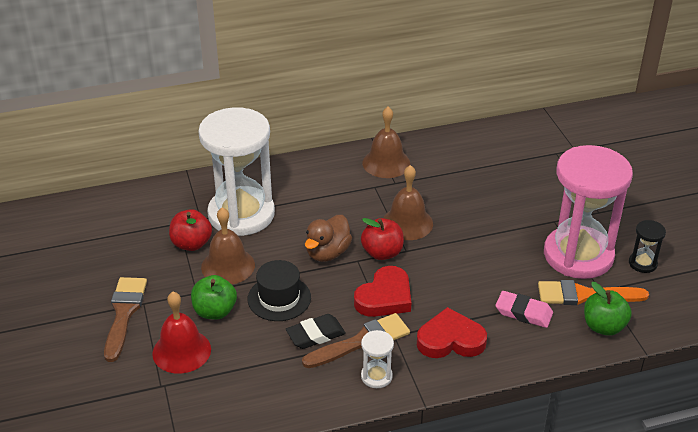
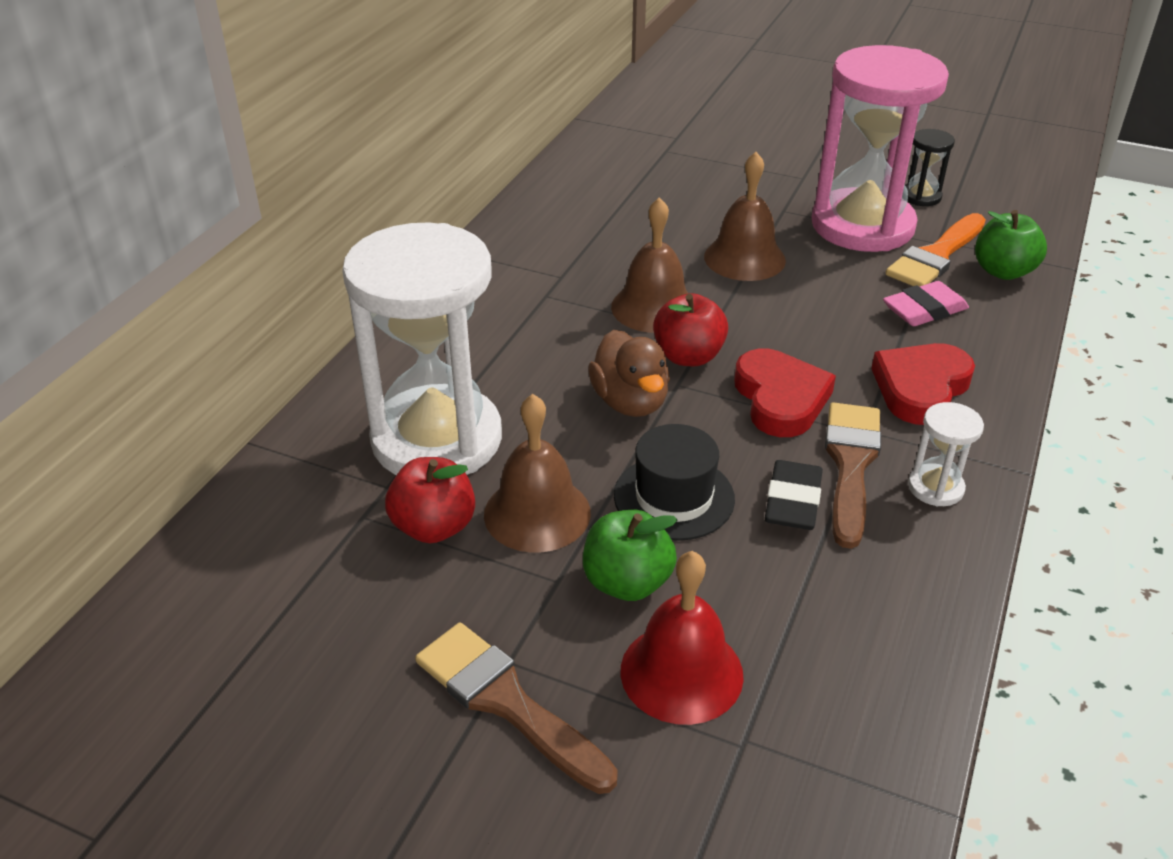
camera: 50 degrees left, 0 degrees up
(386, 163) = (512, 263): brown bell -> brown bell (744, 258)

